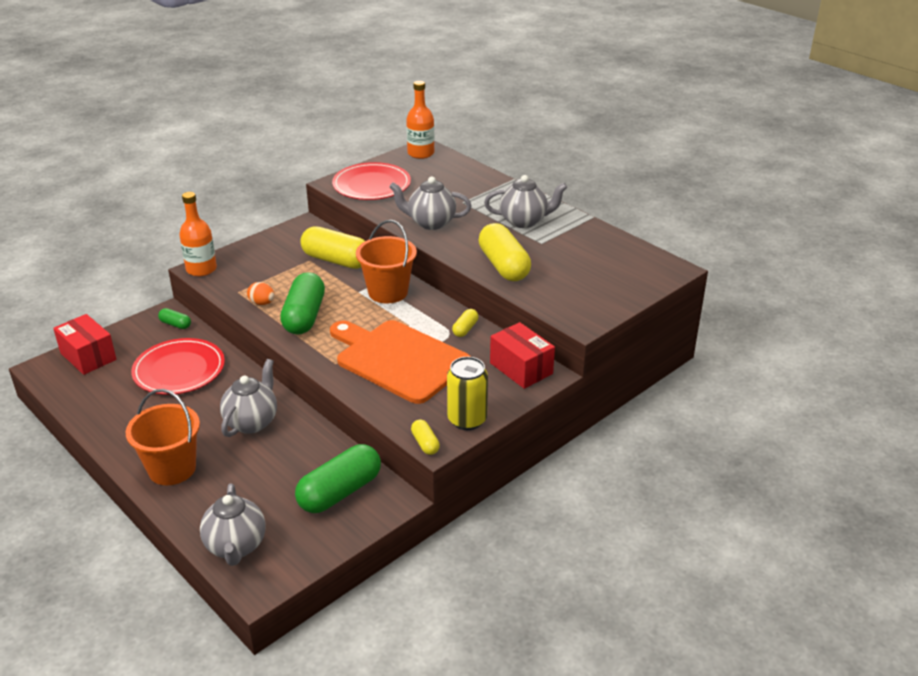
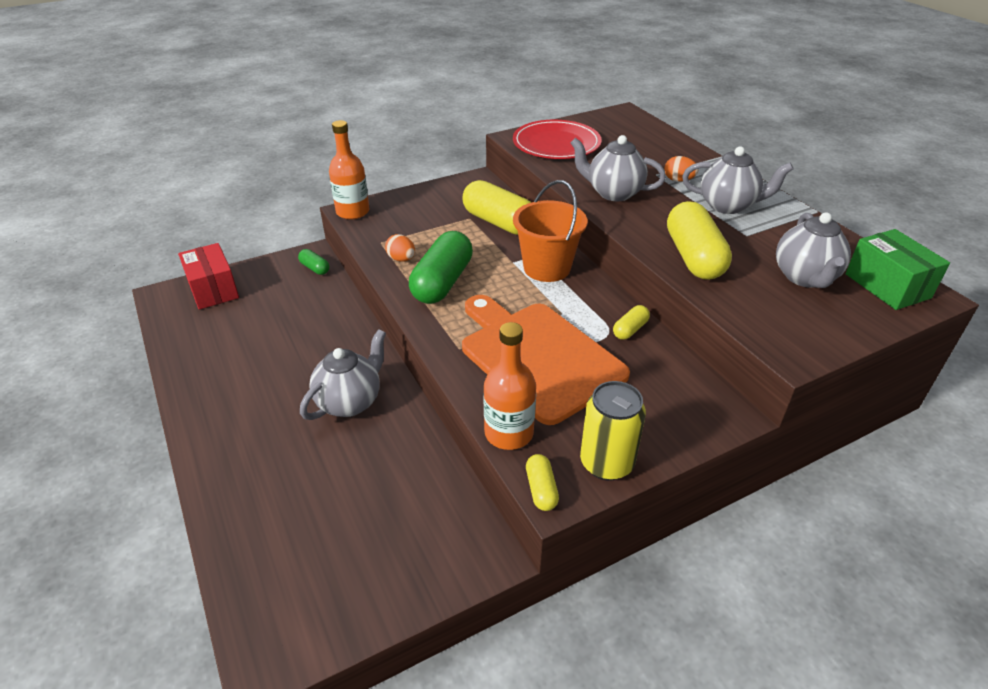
camera: 15 degrees right, 5 degrees up
(172, 469) = (237, 447): orange bucket -> none
(179, 370) = (297, 321): red plate -> none
(236, 547) = (264, 582): grey teapot -> grey teapot (805, 277)
(340, 492) = (421, 526): green capsule -> none
(421, 153) = (619, 117): orange bottle -> orange bottle (509, 433)
(481, 205) = (678, 180): none -> orange egg
(521, 368) = (694, 398): red box -> none
(645, 267) = (887, 286): none -> green box

